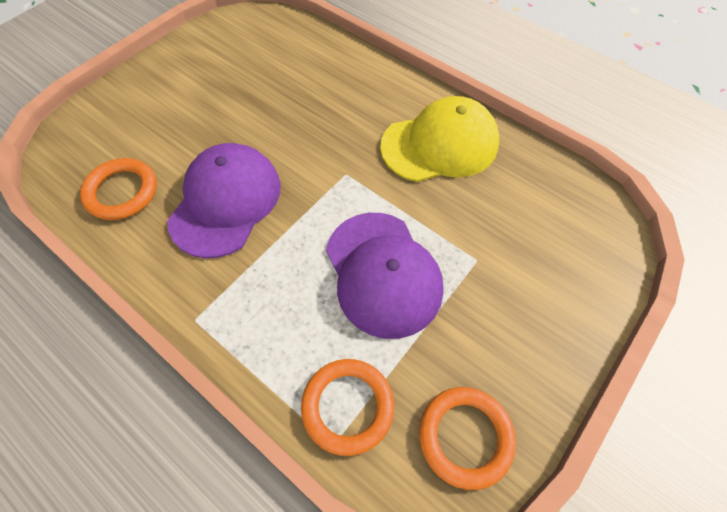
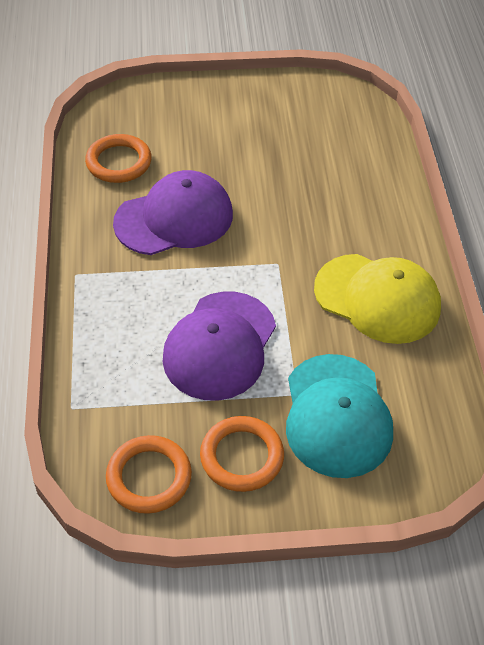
camera: 45 degrees right, 10 degrees down
(347, 406) = (103, 397): orange ring -> orange ring (242, 456)
(520, 251) = (337, 415): none -> turquoise cap

